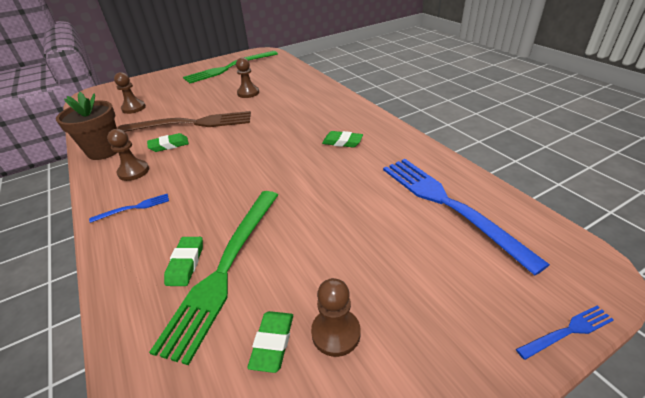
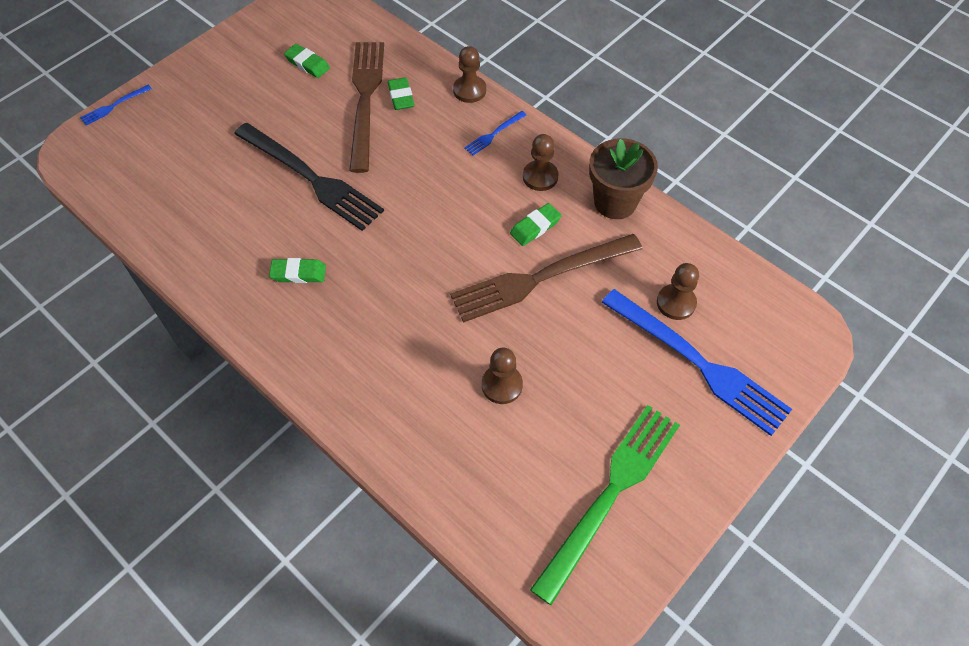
camera: 160 degrees right, 20 degrees up
(225, 267) = (365, 100): green fork -> brown fork
(272, 343) = (307, 64): green eraser -> green eraser turned 45 degrees counterclockwise
(315, 199) = (310, 178): none -> black fork
(336, 333) = (267, 76): brown pawn -> brown pawn (469, 90)
(449, 205) = (174, 194): blue fork -> blue fork (697, 363)

